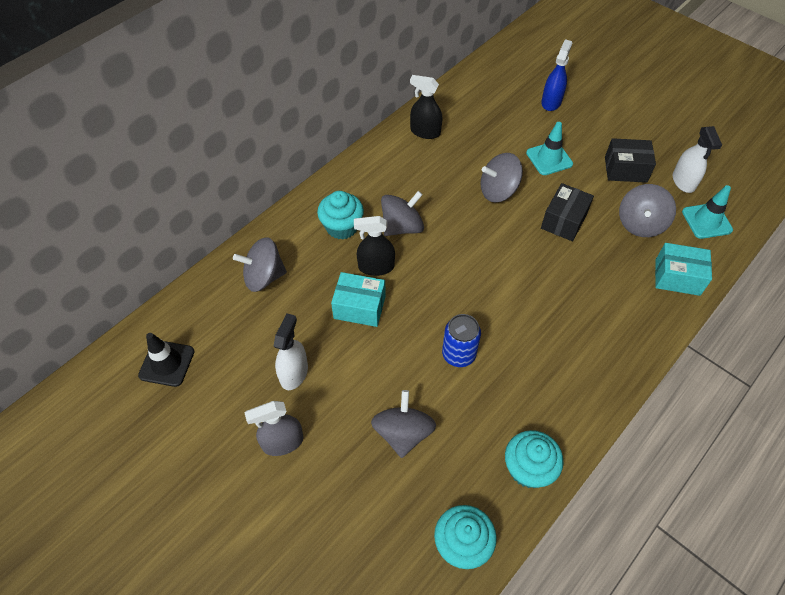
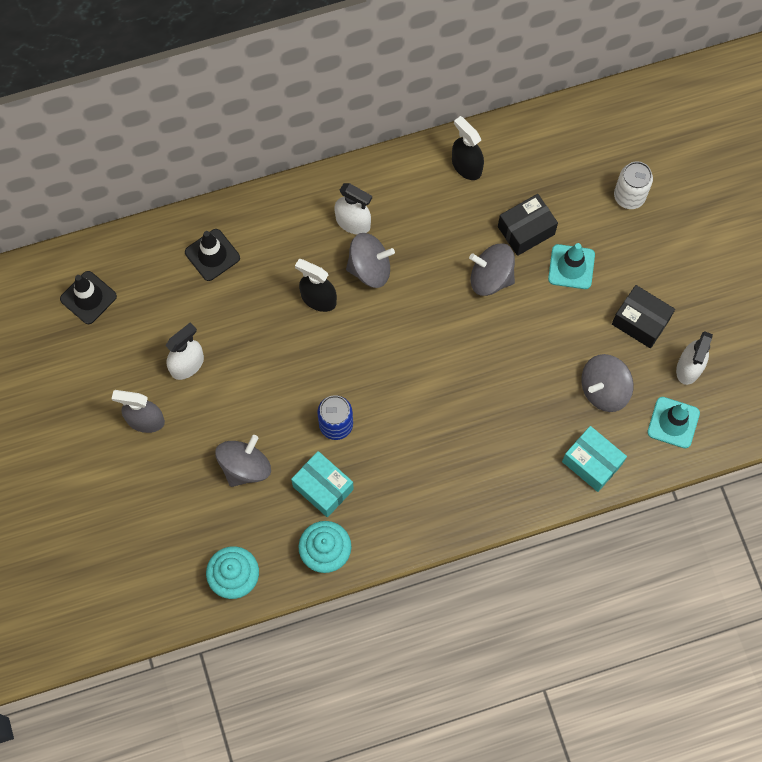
camera: 30 degrees right, 15 degrees up
(264, 277) = (212, 255): grey spinning top -> black traffic cone
(342, 227) = (313, 238): turquoise cupcake -> none
(359, 307) = (279, 332): turquoise box -> turquoise box (323, 488)
(366, 202) = (353, 222): none -> white spray bottle
(551, 102) = (629, 196): blue spray bottle -> white can
(564, 221) = (530, 345): black box -> black box (526, 230)

